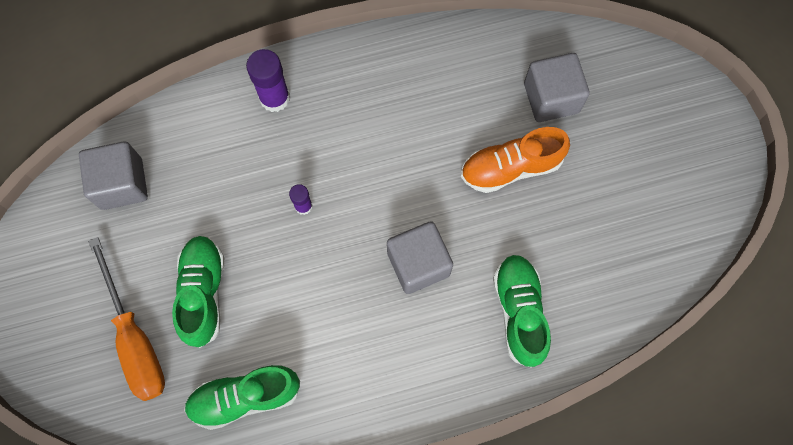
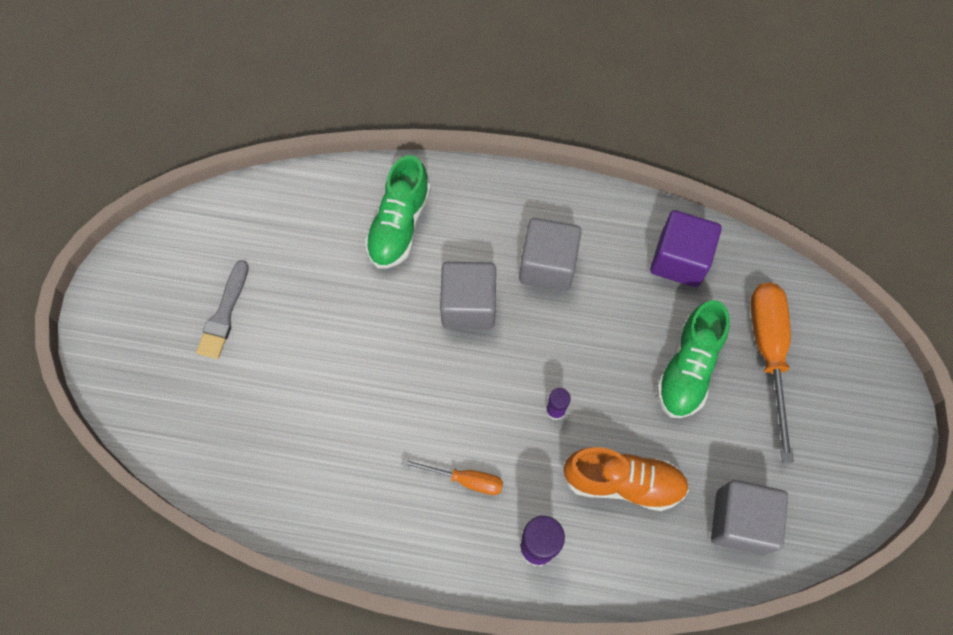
camera: 155 degrees left, 5 degrees down
(245, 397) = (679, 260): green shoe -> purple cube
(352, 121) = (465, 479): none -> orange screwdriver
(510, 167) = (330, 356): orange shoe -> orange shoe (623, 482)
(551, 98) = (246, 409): grey cube -> grey cube (547, 265)
(619, 163) = (224, 314): none -> grey brush

